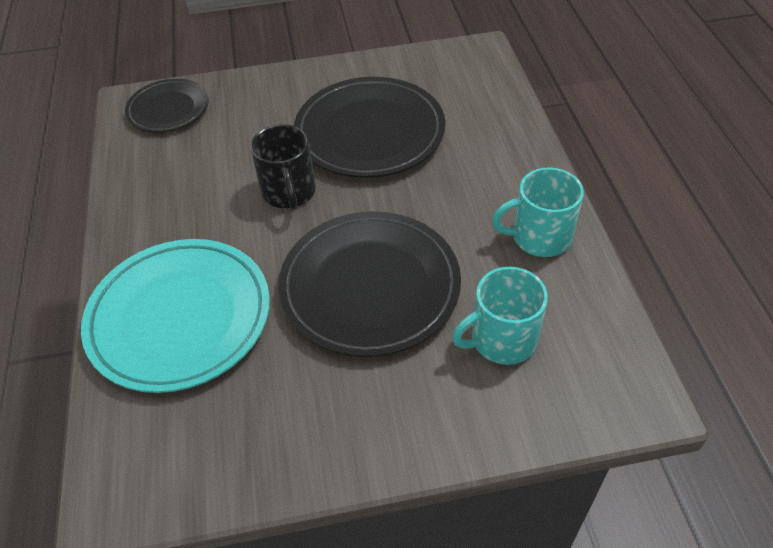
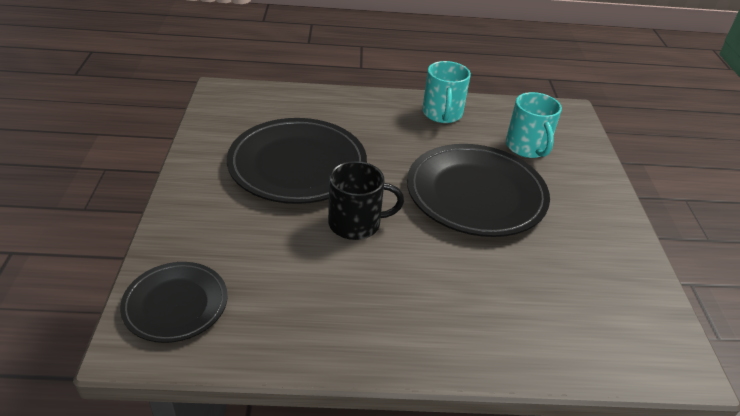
camera: 85 degrees left, 10 degrees down
(180, 318) = (496, 311): turquoise plate -> none

